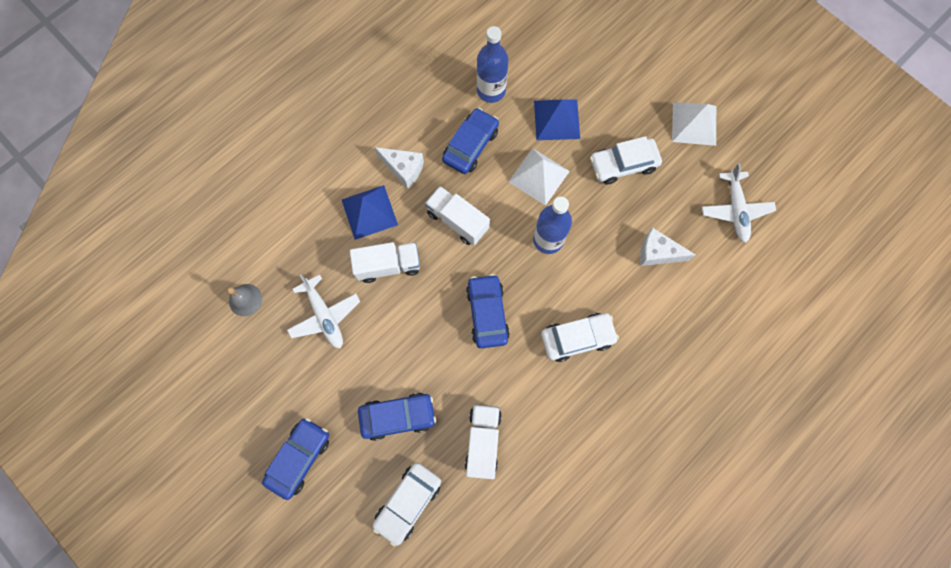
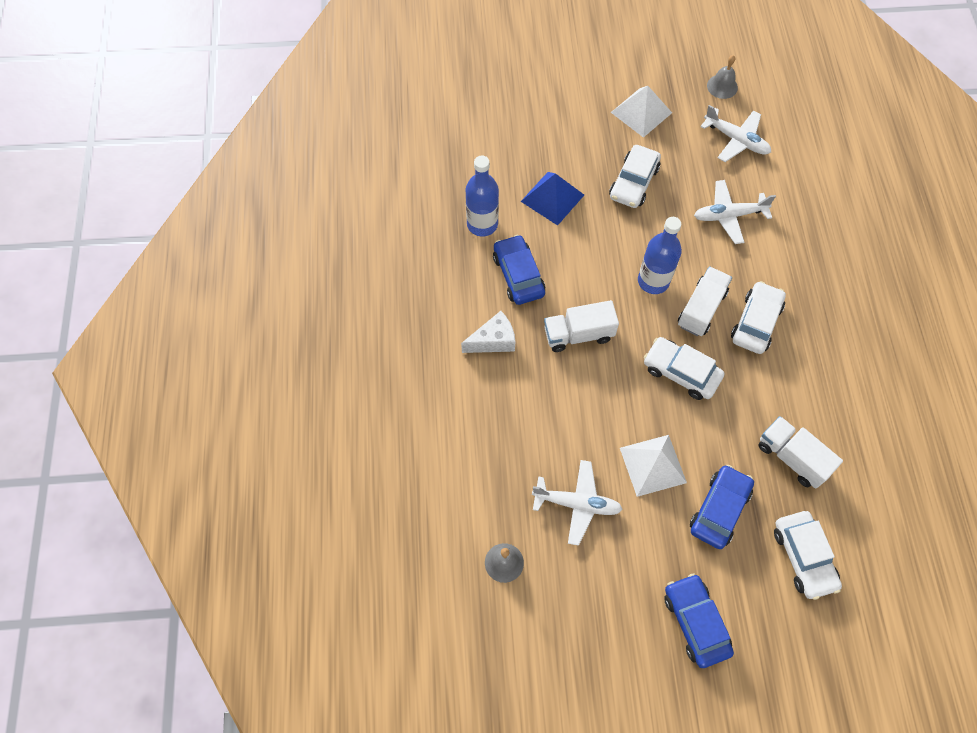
camera: 50 degrees left, 10 degrees down
(369, 212) = (509, 397): blue pyramid -> none
(388, 266) = (573, 418): white truck -> white truck (701, 309)
(487, 313) = (681, 372): blue car -> white car
(538, 176) = (591, 247): white pyramid -> white pyramid (652, 465)
(657, 253) = (729, 215): white cheese -> white plane
(778, 164) = (722, 86): none -> grey bell

